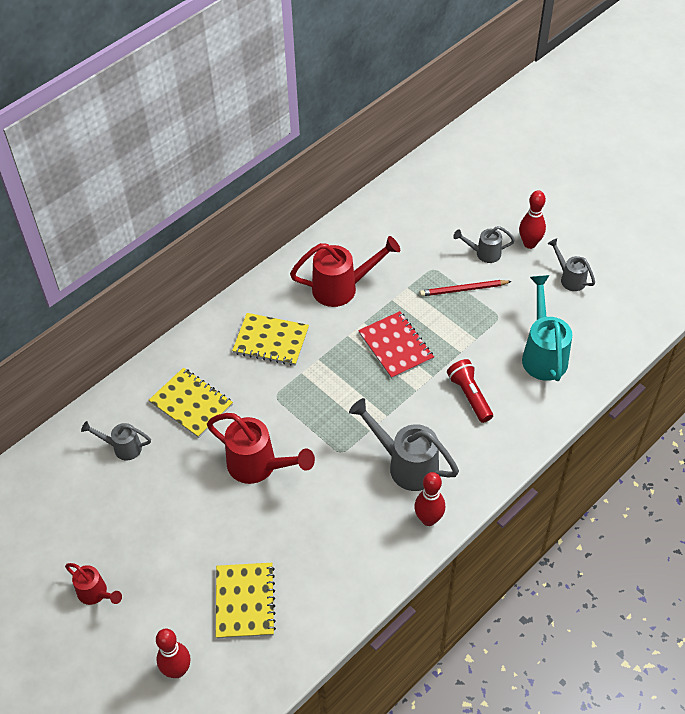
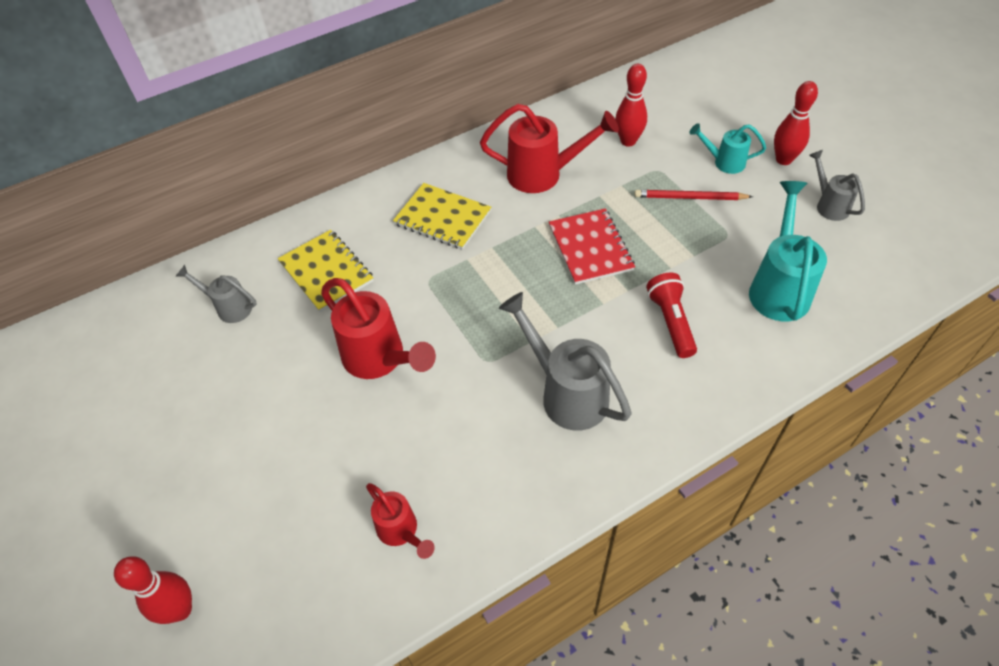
camera: 15 degrees right, 0 degrees up
(96, 594) = (124, 479): red watering can -> red watering can (401, 532)
(245, 601) = (302, 532): yellow notebook -> none
(428, 519) = (578, 471): red bowling pin -> red bowling pin (628, 141)
(483, 253) = (723, 162): grey watering can -> turquoise watering can

